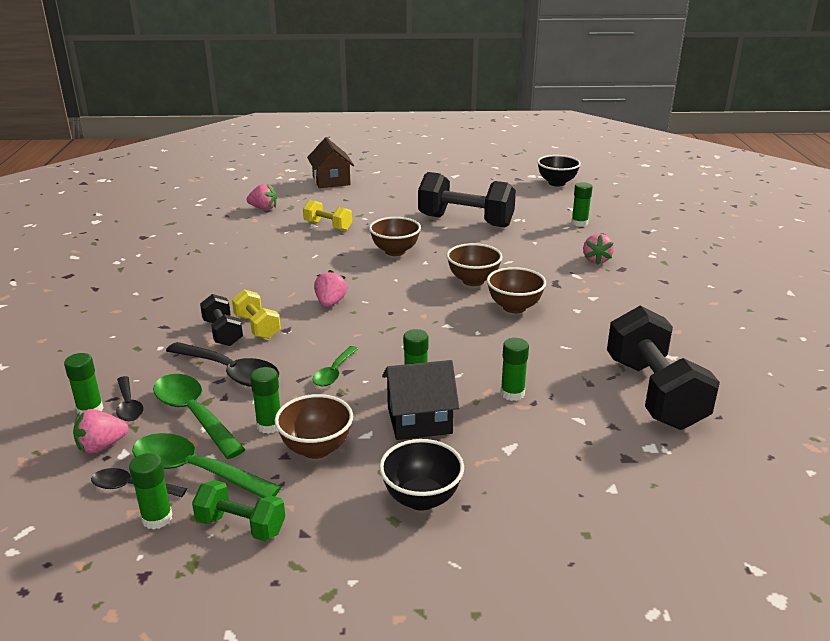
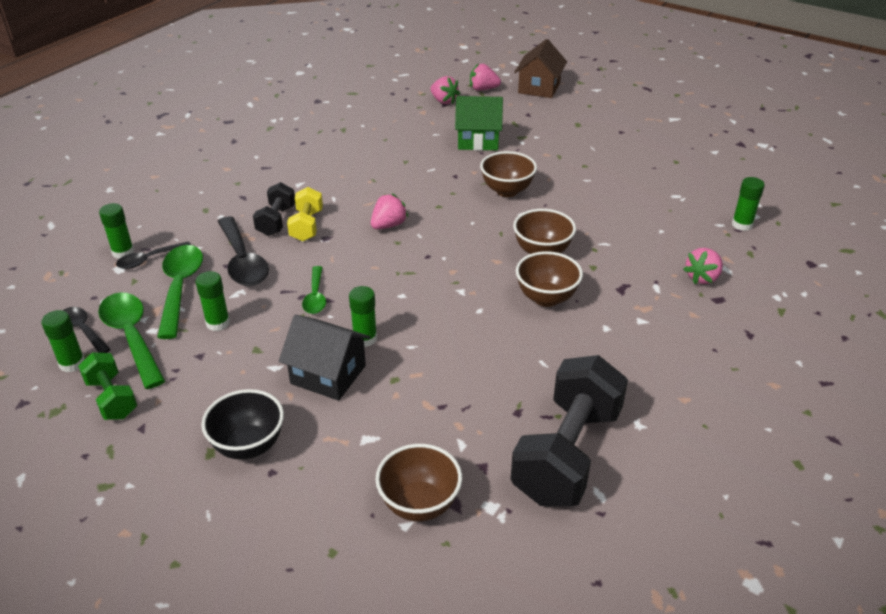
camera: 35 degrees right, 10 degrees up
(101, 446) = (100, 286): pink strawberry -> pink strawberry (483, 89)
(129, 405) = (149, 259): black spoon -> black spoon turned 45 degrees clockwise
(316, 449) = (226, 361): brown bowl -> brown bowl (419, 504)
(328, 226) = (478, 140): yellow dumbbell -> green house
(334, 372) = (315, 296): green spoon -> green spoon turned 60 degrees counterclockwise
(465, 221) = (617, 179): black dumbbell -> none
(512, 393) = (434, 387): green glue stick -> none
(556, 183) = (780, 164): black bowl -> none

